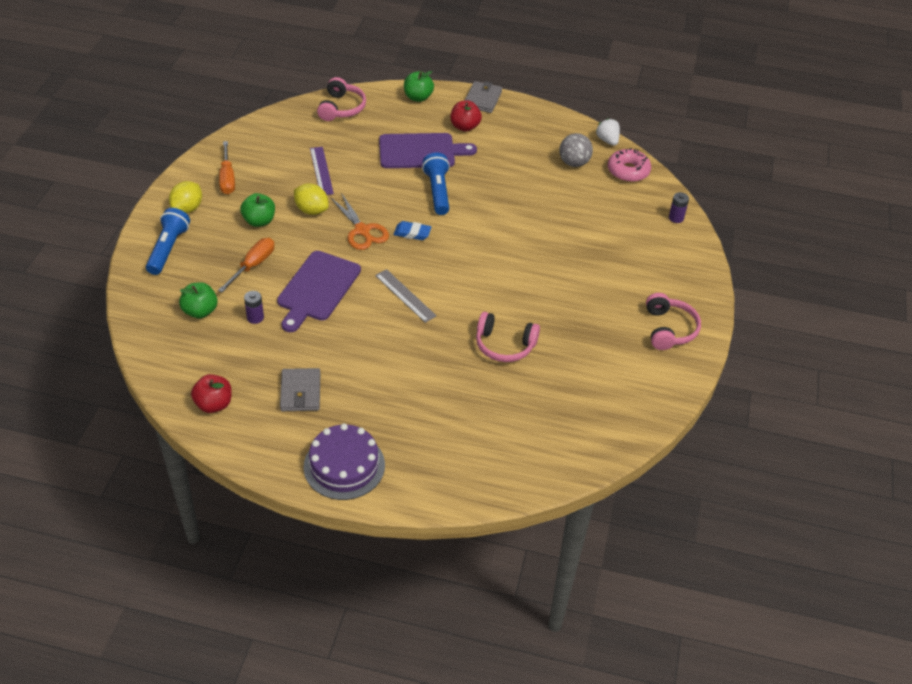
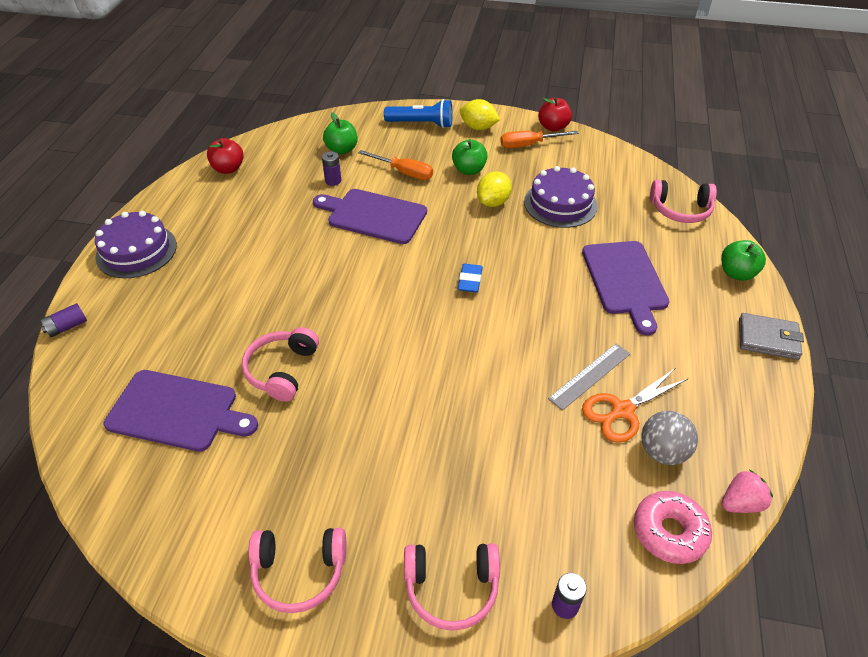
camera: 90 degrees right, 0 degrees up
(300, 392) = (234, 216): grey wallet -> none
(321, 171) = (560, 204): purple ruler -> purple cake
(362, 230) = (467, 241): orange scissors -> orange scissors (622, 410)
(405, 295) = (365, 280): grey ruler -> grey ruler (590, 376)
(437, 192) = (551, 299): blue flashlight -> none
(448, 502) = (67, 327): none -> purple battery
(465, 127) = (695, 321): red apple -> red apple (553, 127)
(546, 406) = (177, 411): none -> purple cutting board
(607, 140) = (740, 503): white strawberry -> pink strawberry
(671, 262) = (451, 588): none -> pink headphones

